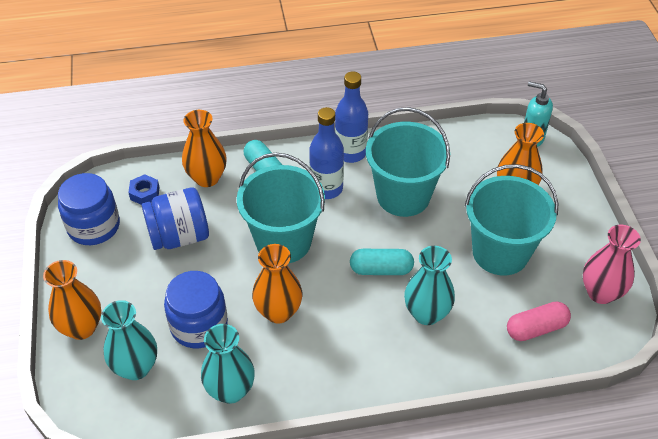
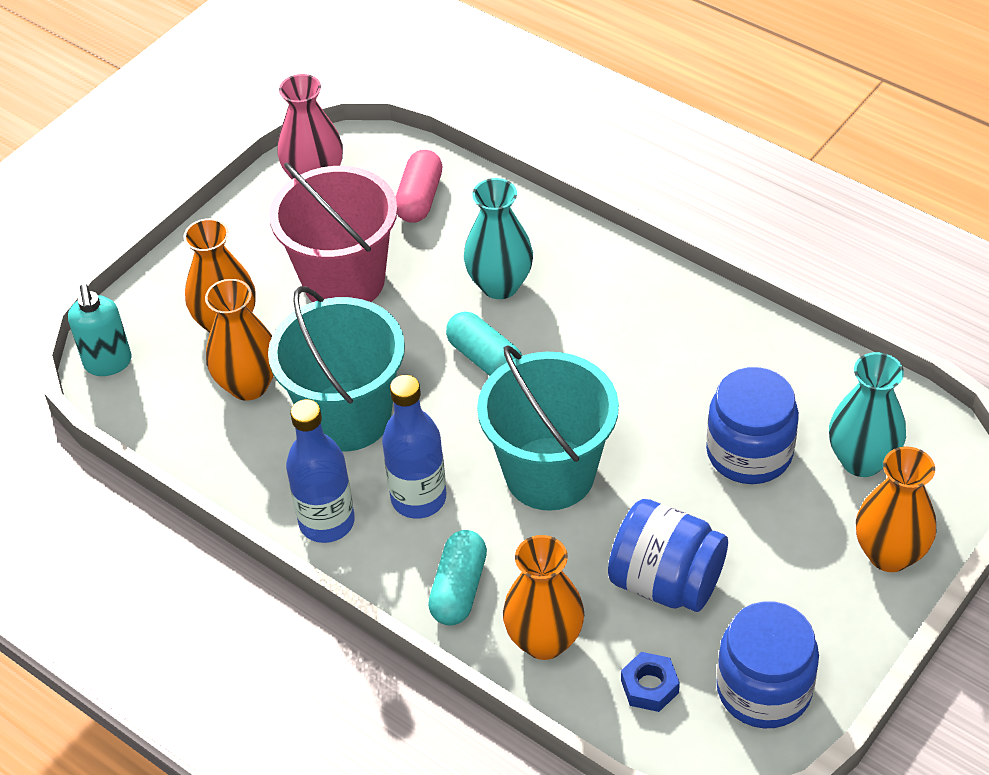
camera: 130 degrees left, 0 degrees up
(230, 390) = (780, 364): turquoise vase -> none
(278, 312) = (647, 401): orange vase -> orange vase (248, 385)
(500, 252) = (344, 281): turquoise bucket -> pink bucket
(536, 328) = (419, 198): pink capsule -> pink capsule turned 75 degrees clockwise

